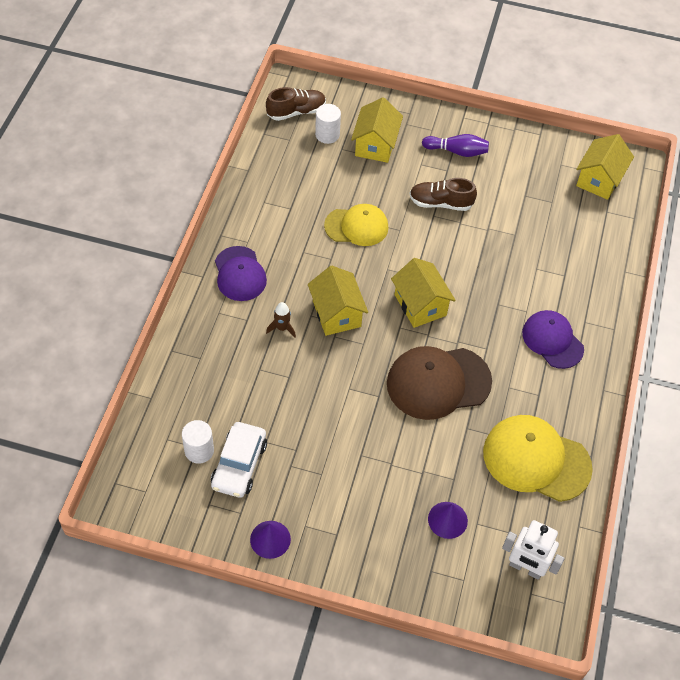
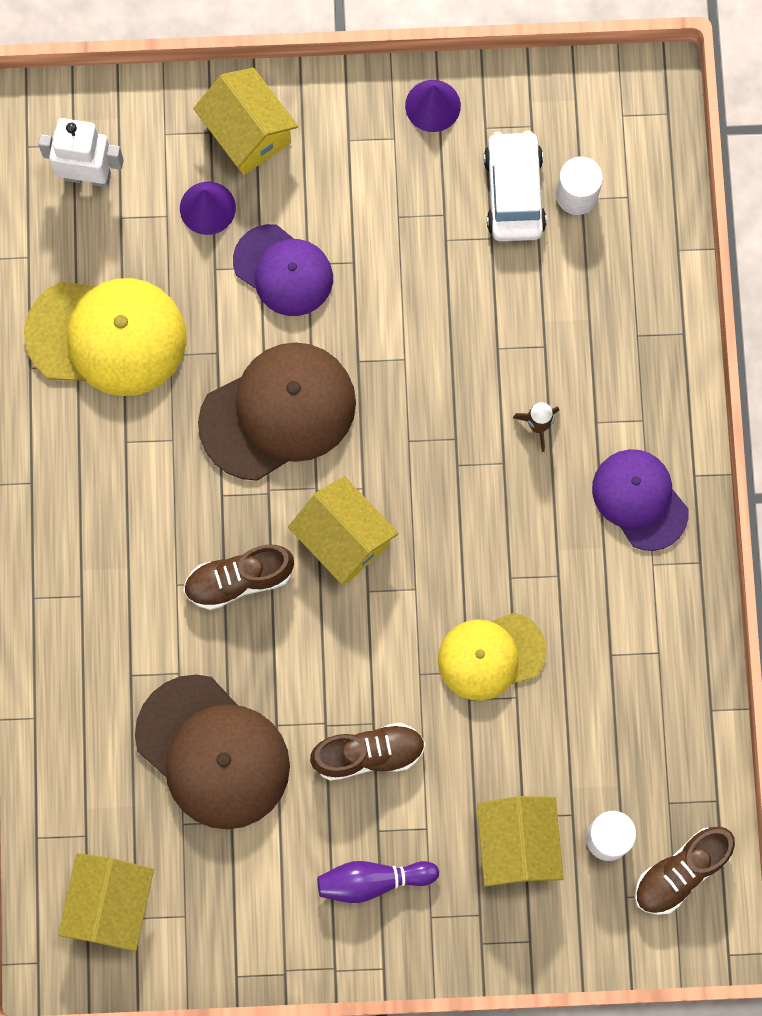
camera: 165 degrees right, 20 degrees up
(336, 313) = (466, 479): yellow house -> yellow house (248, 133)
(488, 302) = (239, 580): none -> brown shoe
(526, 228) = (213, 752): none -> brown cap
(552, 340) = (124, 544): purple cap -> purple cap (283, 270)

